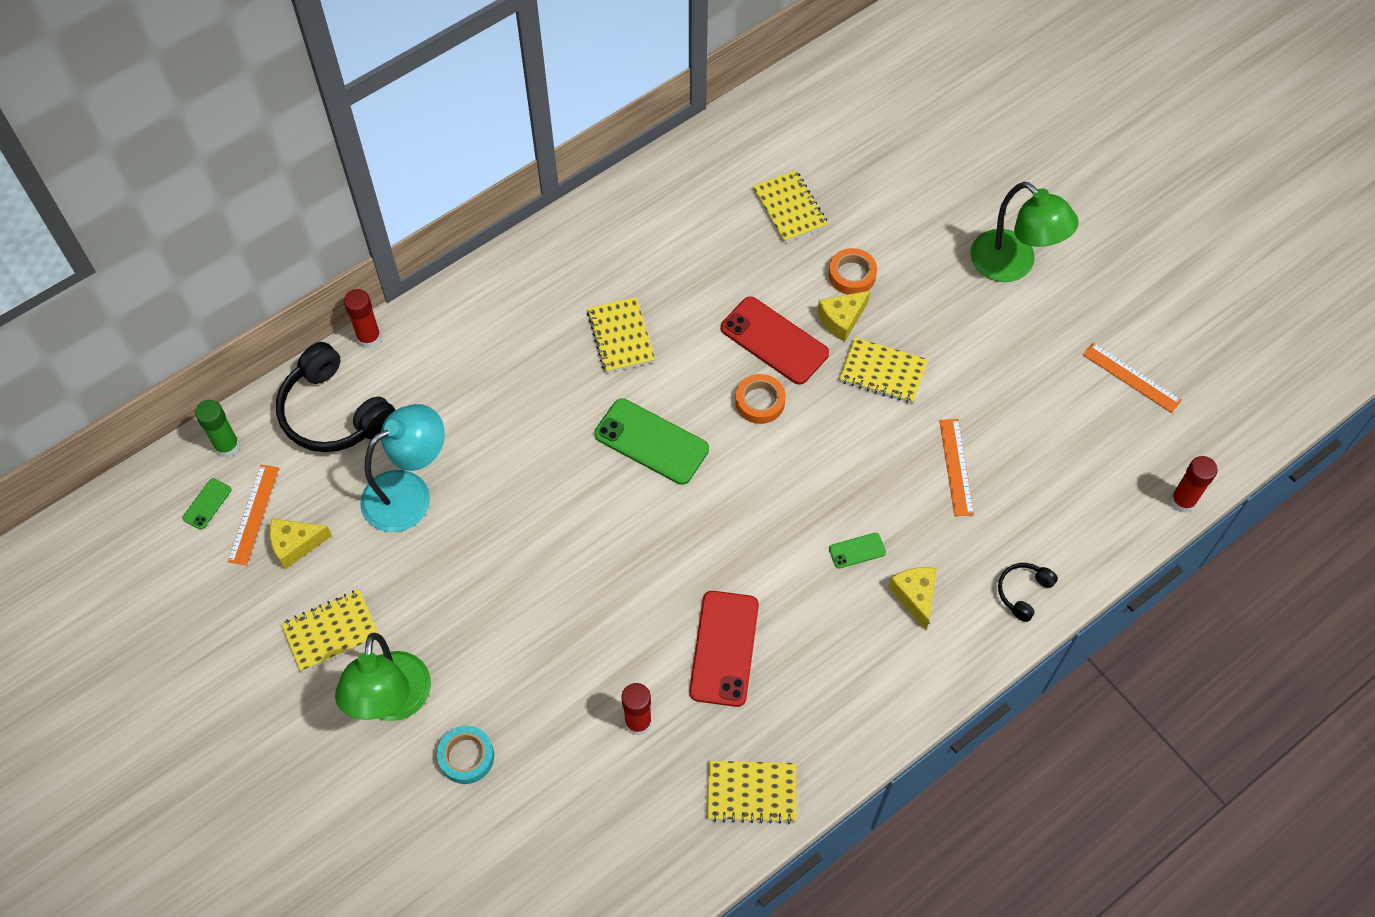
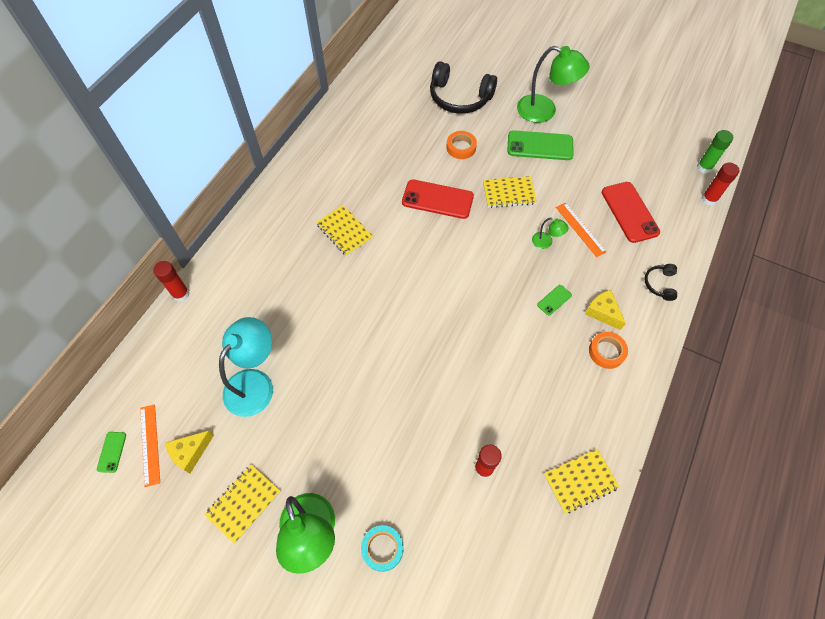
camera: 25 degrees left, 0 degrees up
(227, 446) = (110, 405): green glue stick -> green glue stick (704, 167)
(334, 413) = (178, 352): black headphones -> black headphones (459, 98)
(651, 442) = (396, 286): green phone -> green phone (540, 146)
(724, 648) = (510, 395): red phone -> red phone (629, 212)
(760, 402) = (448, 237): orange tape -> orange tape (606, 352)
(789, 208) = (405, 125): yellow notebook -> none
(841, 319) = (469, 173): yellow cheese -> none
(894, 466) = (546, 242): none -> green lamp
(1131, 377) = (641, 145): orange ruler -> none

